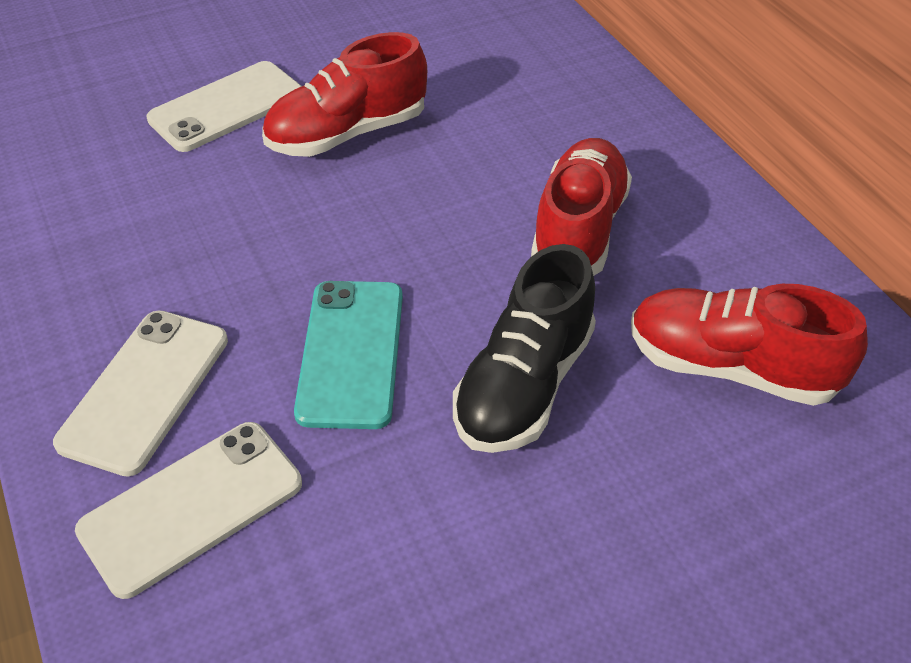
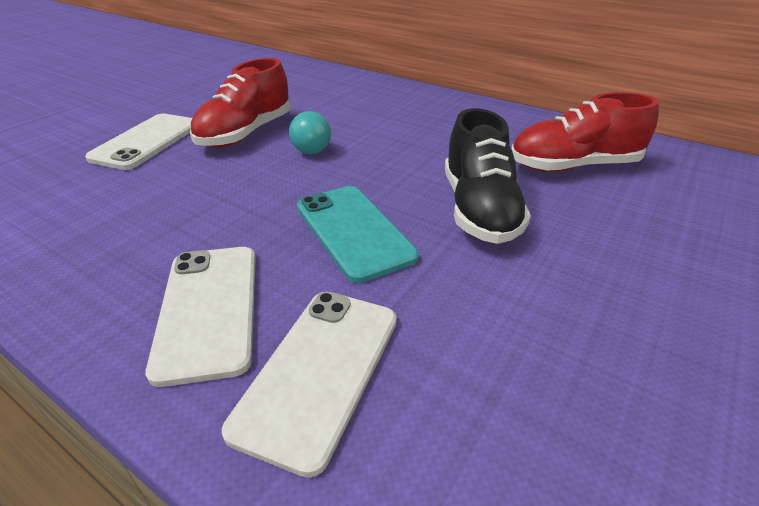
camera: 30 degrees left, 10 degrees down
(407, 189) = (309, 147): none -> turquoise light bulb
(579, 230) = (429, 137): red shoe -> none

